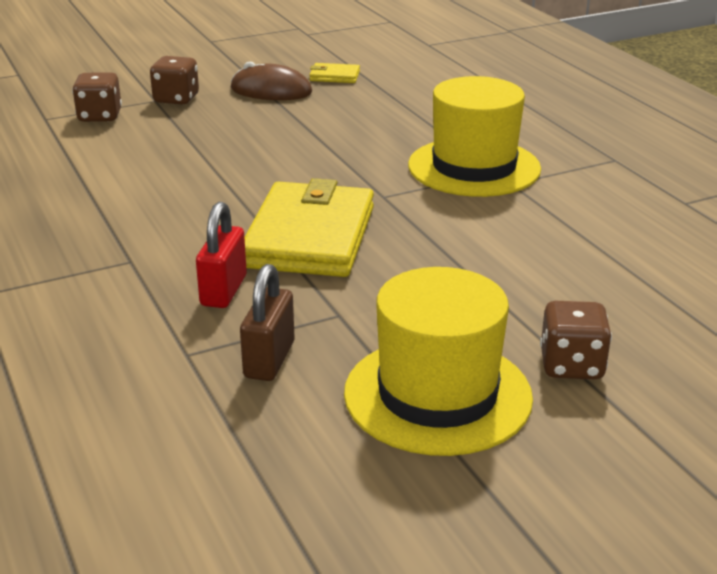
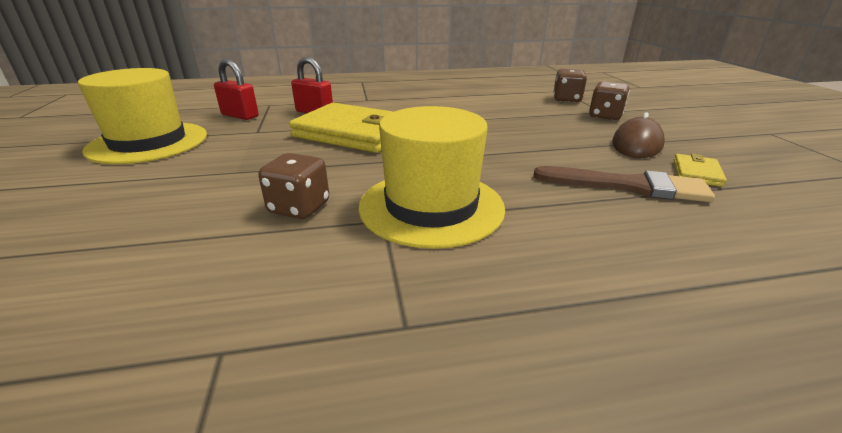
camera: 105 degrees right, 0 degrees up
(269, 360) = (240, 116): brown padlock -> red padlock
(379, 100) = (628, 186): none -> brown brush
(571, 366) = (97, 181): brown dice -> brown dice (299, 208)

